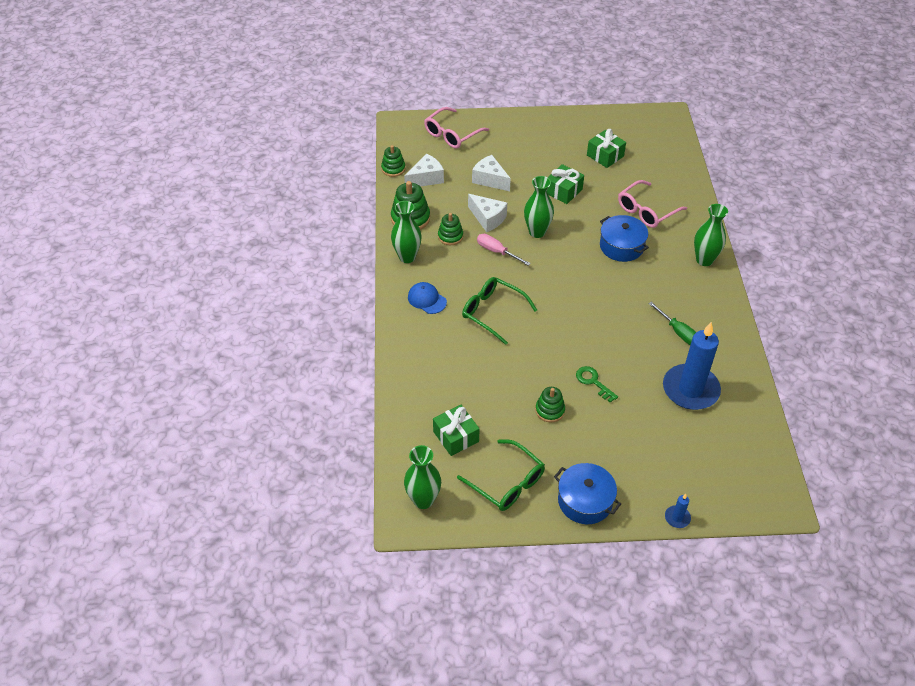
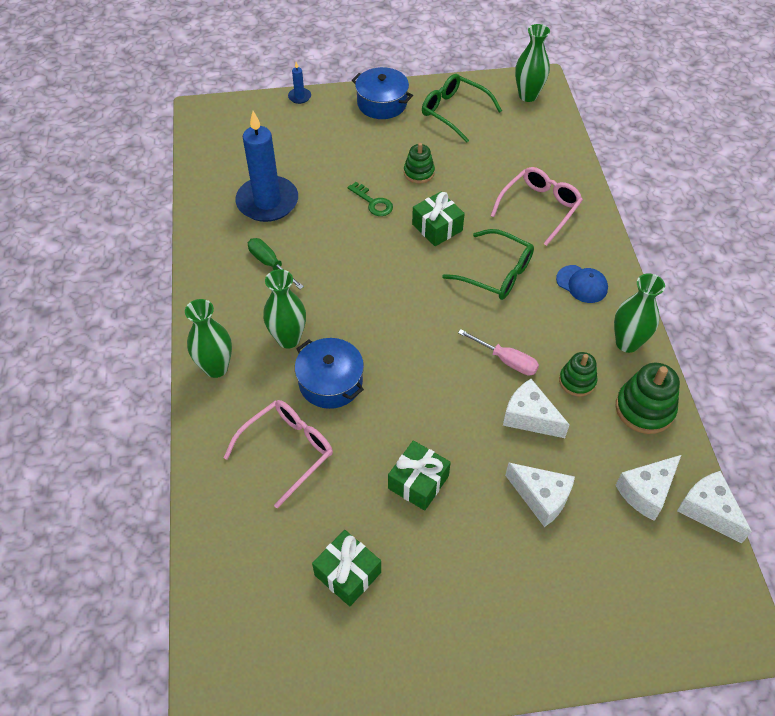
camera: 175 degrees right, 5 degrees up
(393, 169) = (708, 510): green stacking toy -> white cheese
(452, 134) = (633, 609): pink glasses -> pink glasses (539, 208)
(456, 436) = (510, 144): green gift -> green gift (437, 227)
(537, 232) = (453, 398): green vase -> green vase (288, 339)

